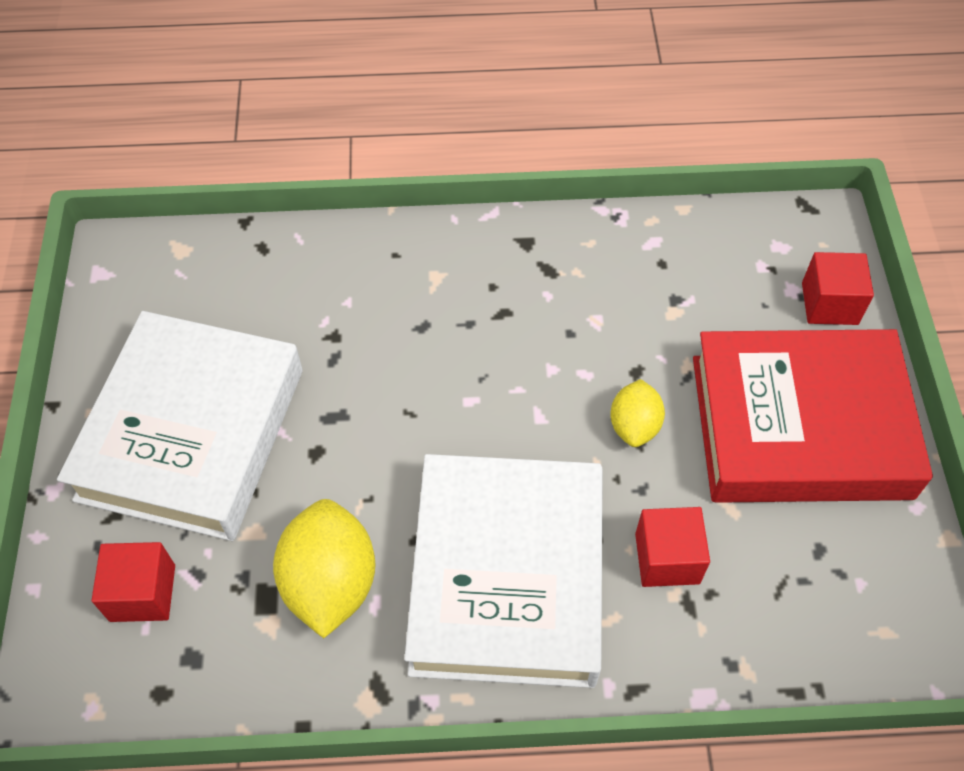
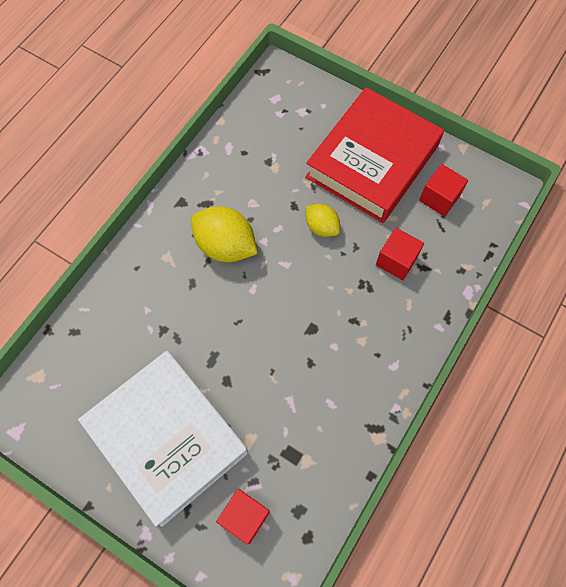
camera: 55 degrees left, 10 degrees up
(330, 583) = (305, 418): yellow lemon -> yellow lemon (225, 246)
(507, 577) = (358, 334): white book -> none
(829, 303) = (321, 103): red cube -> red cube (439, 198)

